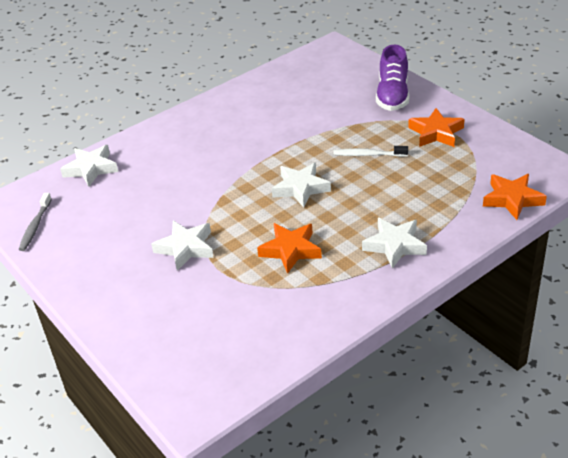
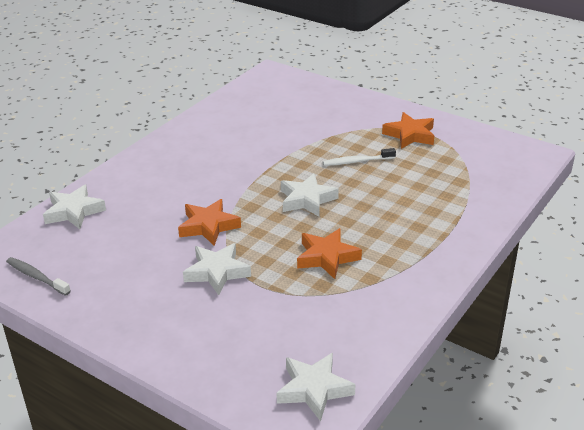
camera: 20 degrees left, 5 degrees down
(35, 226) = (36, 277): grey toothbrush -> grey toothbrush turned 135 degrees clockwise
(392, 96) = (352, 108): purple shoe -> none
(394, 245) = (425, 237): white star -> white star (314, 389)
(512, 199) = (510, 182): orange star -> orange star (208, 226)

